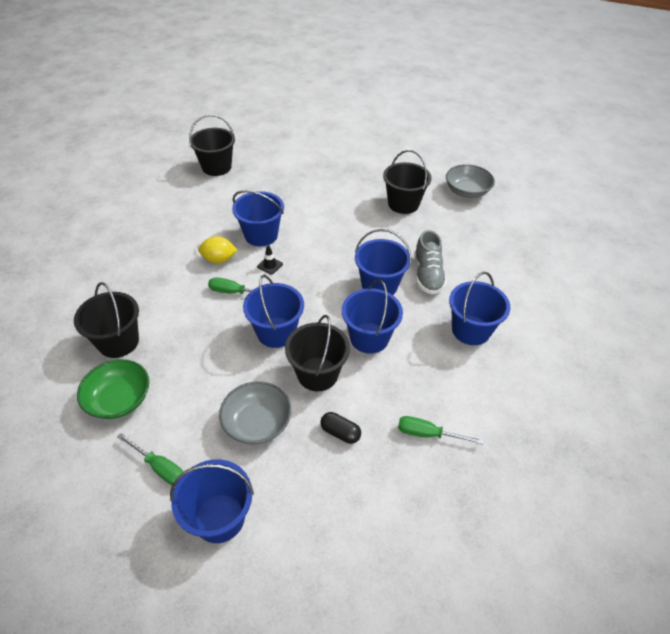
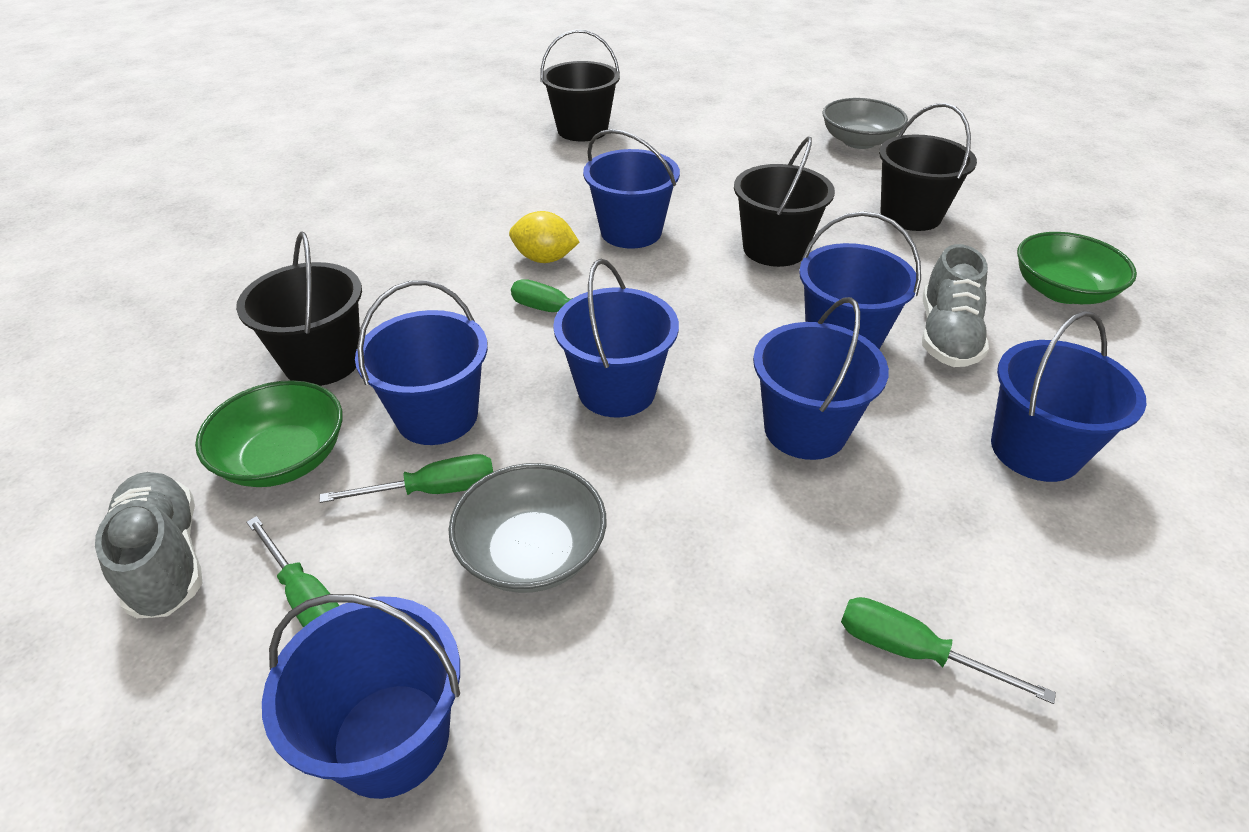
camera: 15 degrees right, 5 degrees down
(81, 462) = (166, 559): none -> grey shoe
(190, 362) = (437, 416): none -> blue bucket
(201, 402) = (433, 490): none -> green screwdriver
(270, 265) = (634, 279): black traffic cone -> none
(317, 374) = (682, 479): black bucket -> black bucket (774, 249)
(340, 432) = (705, 607): black capsule -> none
(467, 191) = (1042, 210): grey bowl -> grey bowl (859, 141)
(478, 241) = (1061, 291): none -> green bowl

